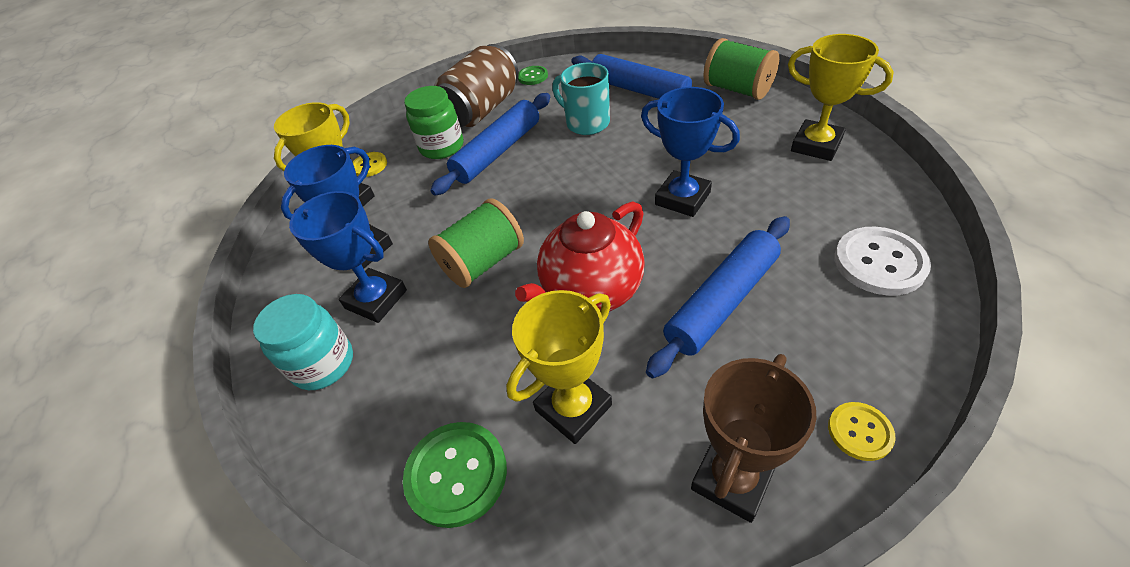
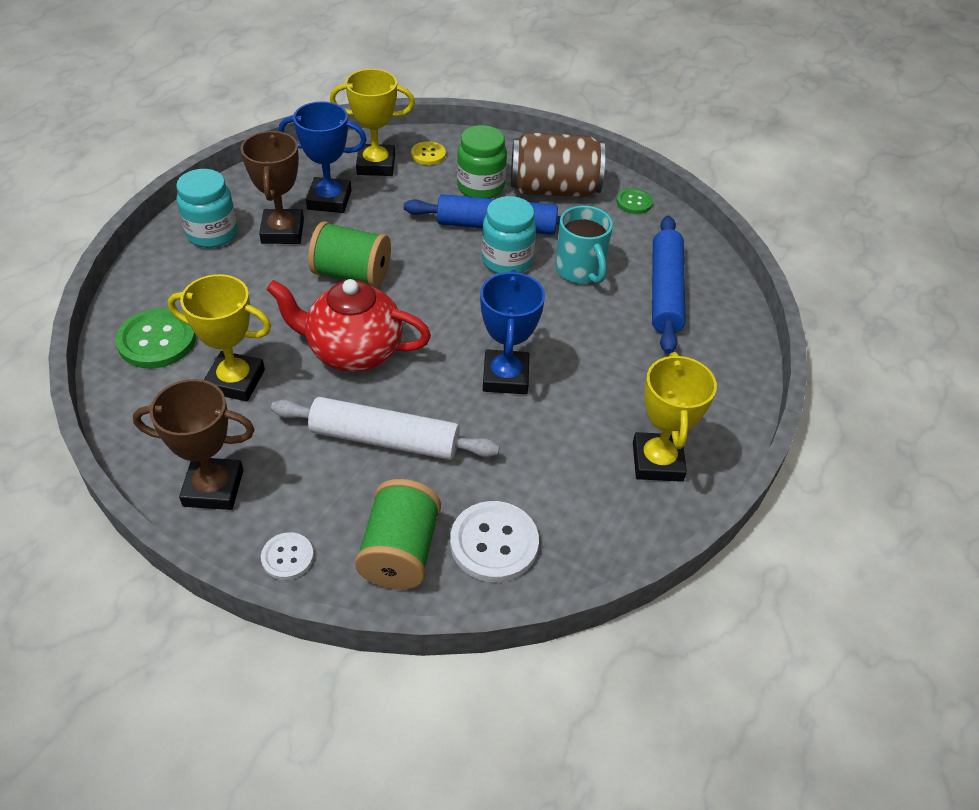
camera: 50 degrees right, 0 degrees up
(376, 299) = (282, 231): blue trophy -> brown trophy
(544, 158) = (506, 260): none -> turquoise jar
(586, 123) = (580, 270): turquoise mug -> turquoise mug turned 150 degrees clockwise
(722, 302) = (384, 439): blue rolling pin -> white rolling pin
(737, 89) = (723, 371): green spool -> green spool (400, 552)
(859, 432) = (287, 557): yellow button -> white button

